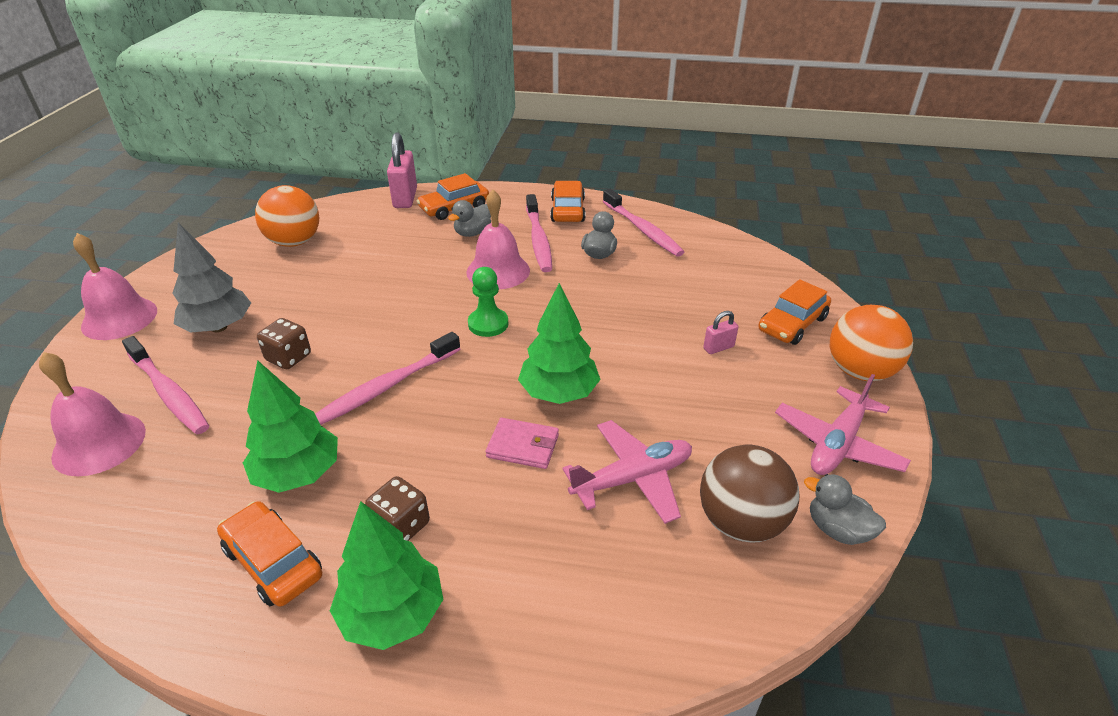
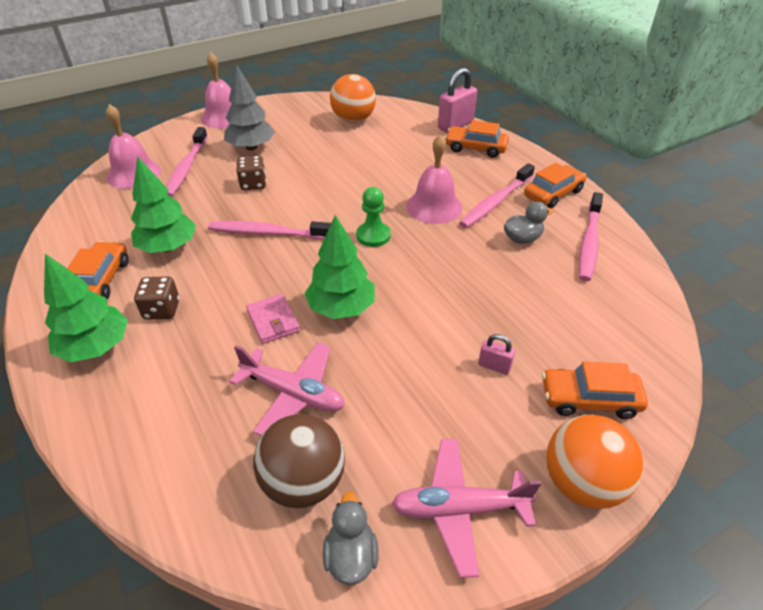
camera: 50 degrees right, 5 degrees up
(472, 233) = (459, 171): grey duck -> none

